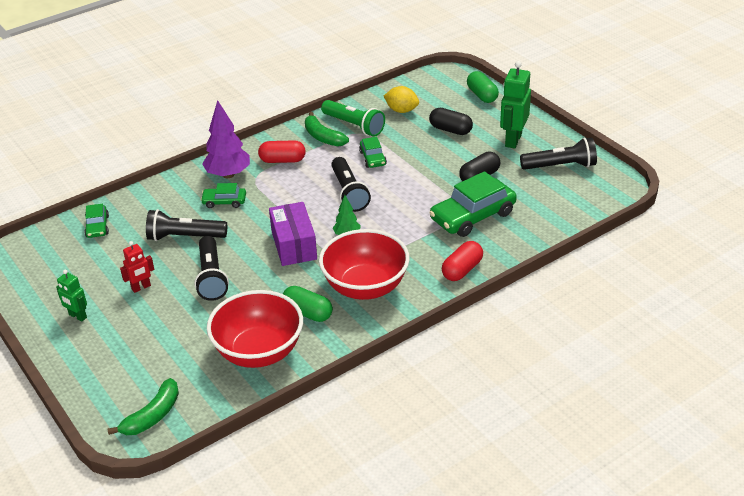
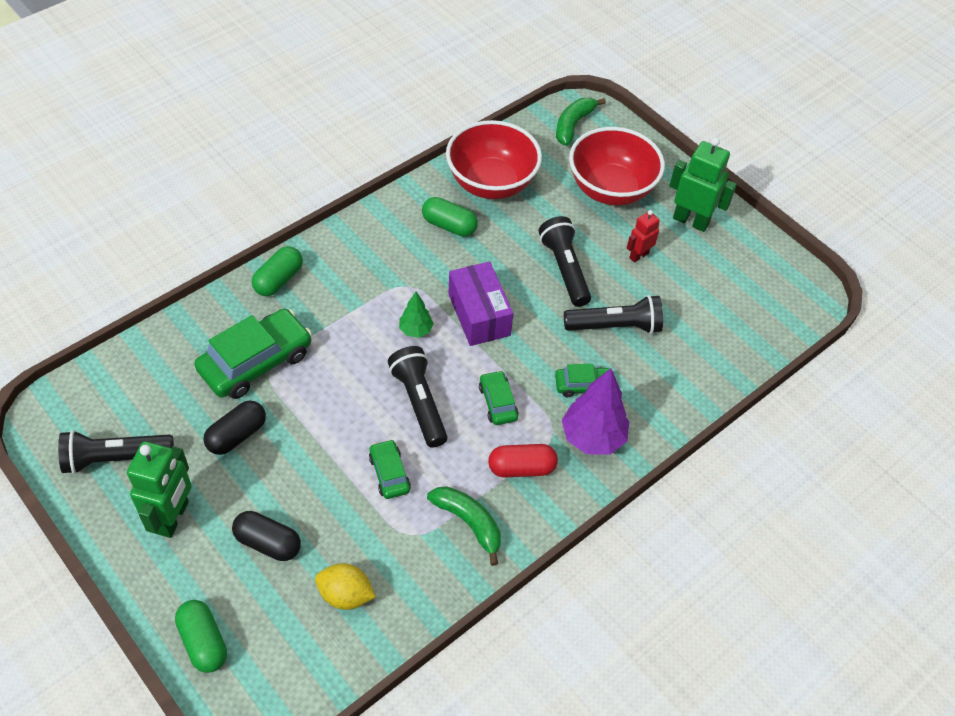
camera: 170 degrees right, 15 degrees up
(77, 316) = (691, 221): green robot -> green robot, size x1.75
(97, 226) = (730, 342): green car -> green car (498, 402)
(354, 126) = (422, 552): green flashlight -> none
(365, 287) = (389, 257): red bowl -> red bowl (610, 189)
(462, 270) = (279, 280): red capsule -> green capsule

